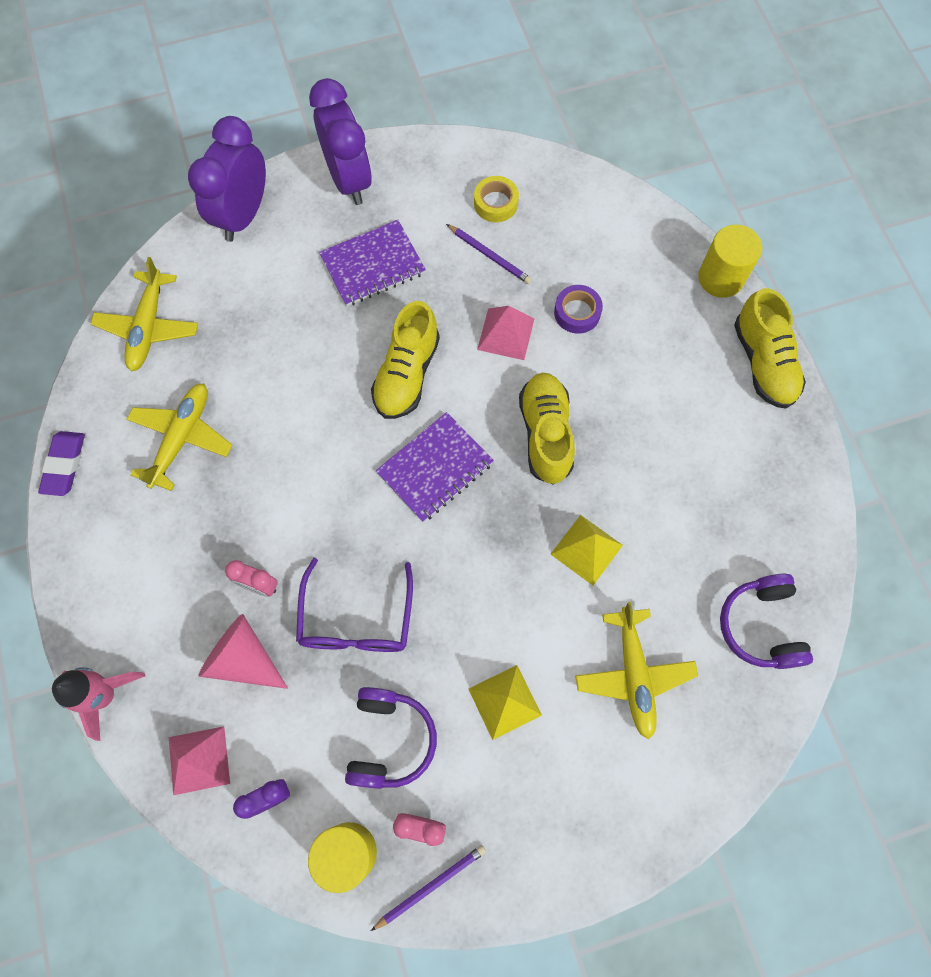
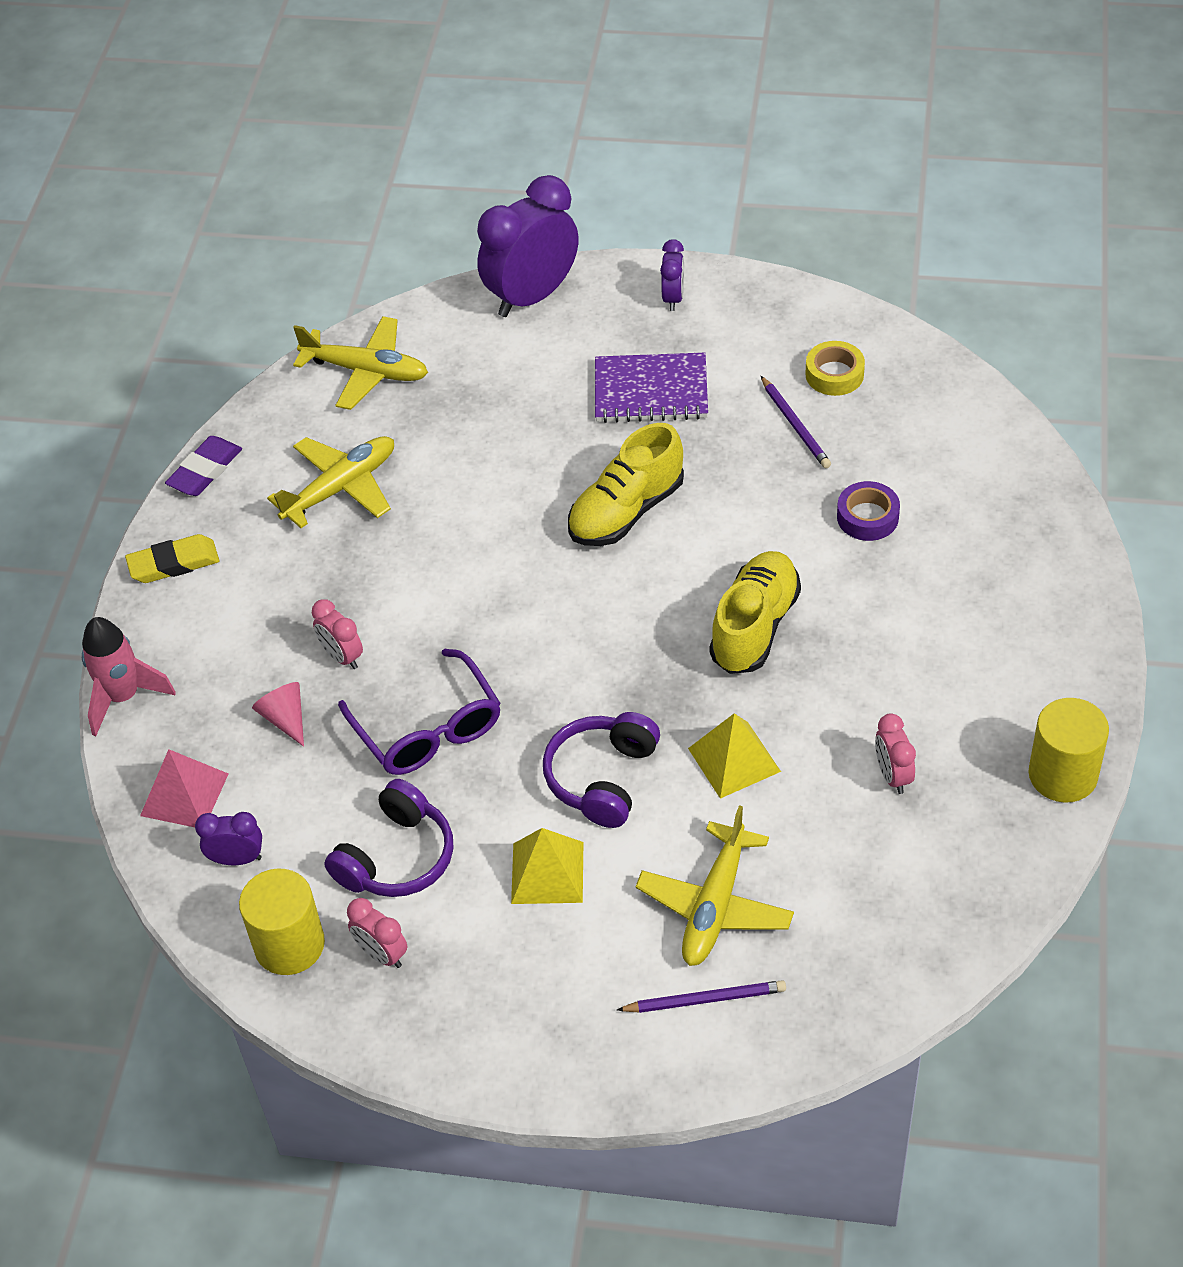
camera: 30 degrees right, 20 degrees down
(82, 558) = (174, 563): none -> yellow eraser
(148, 327) = (366, 371): yellow plane -> yellow plane turned 105 degrees counterclockwise
(243, 658) = (285, 718): pink cone -> pink cone, size x0.61
(349, 180) = (673, 298): purple clock -> purple clock, size x0.47
(356, 620) = (428, 729): purple glasses -> purple glasses turned 60 degrees counterclockwise
(431, 885) = (359, 1014): purple pencil -> purple pencil (705, 999)
(435, 468) = (604, 615): purple notebook -> none
(505, 334) = (767, 510): pink pyramid -> none
(698, 515) = (893, 775): none -> pink clock
(721, 278) = (1074, 540): yellow cylinder -> yellow cylinder (1062, 775)
(761, 626) = (903, 918): purple headphones -> purple headphones (602, 778)
(763, 362) = (1075, 647): yellow shoe -> none

